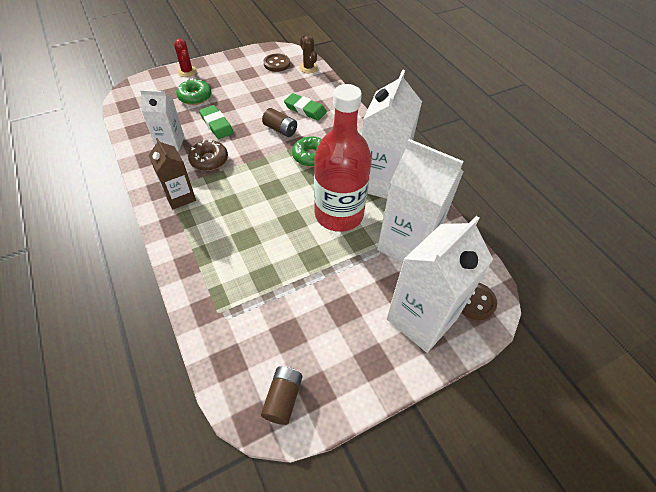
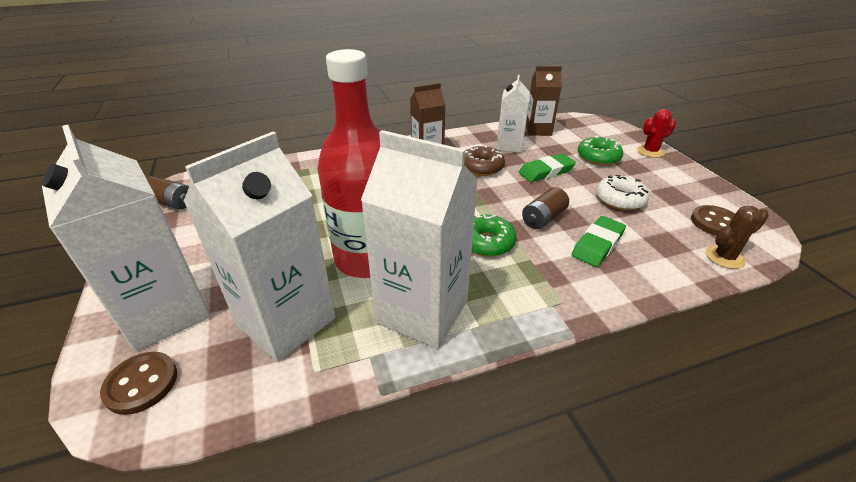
camera: 100 degrees right, 15 degrees down
(141, 125) = (538, 130): none -> brown carton
(254, 94) = (620, 199): none -> white donut

